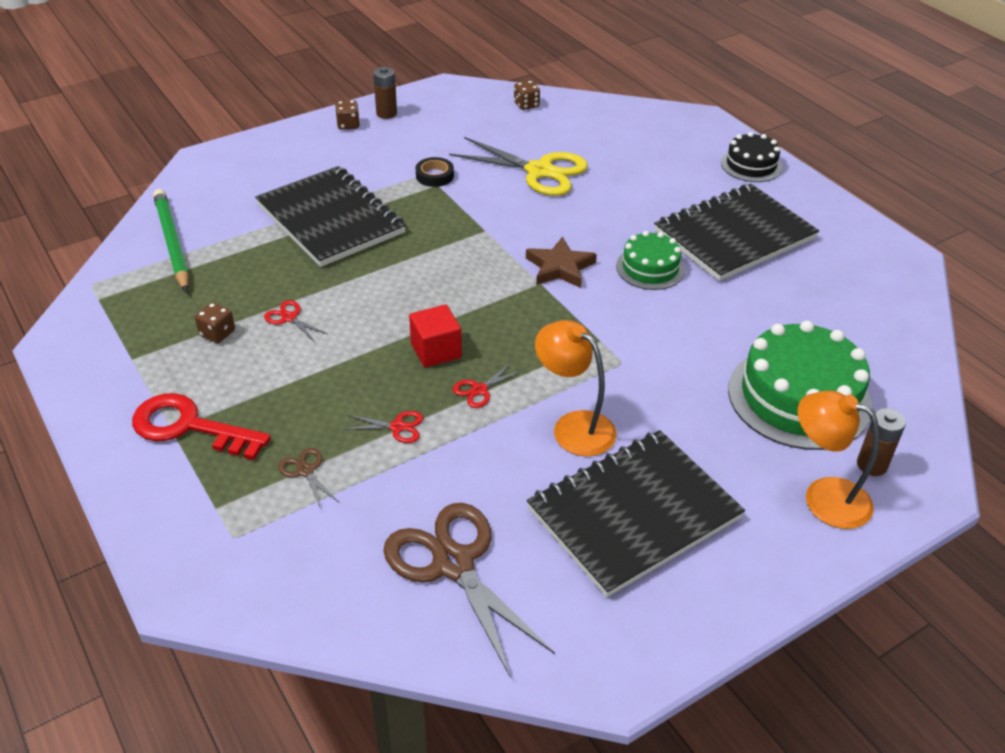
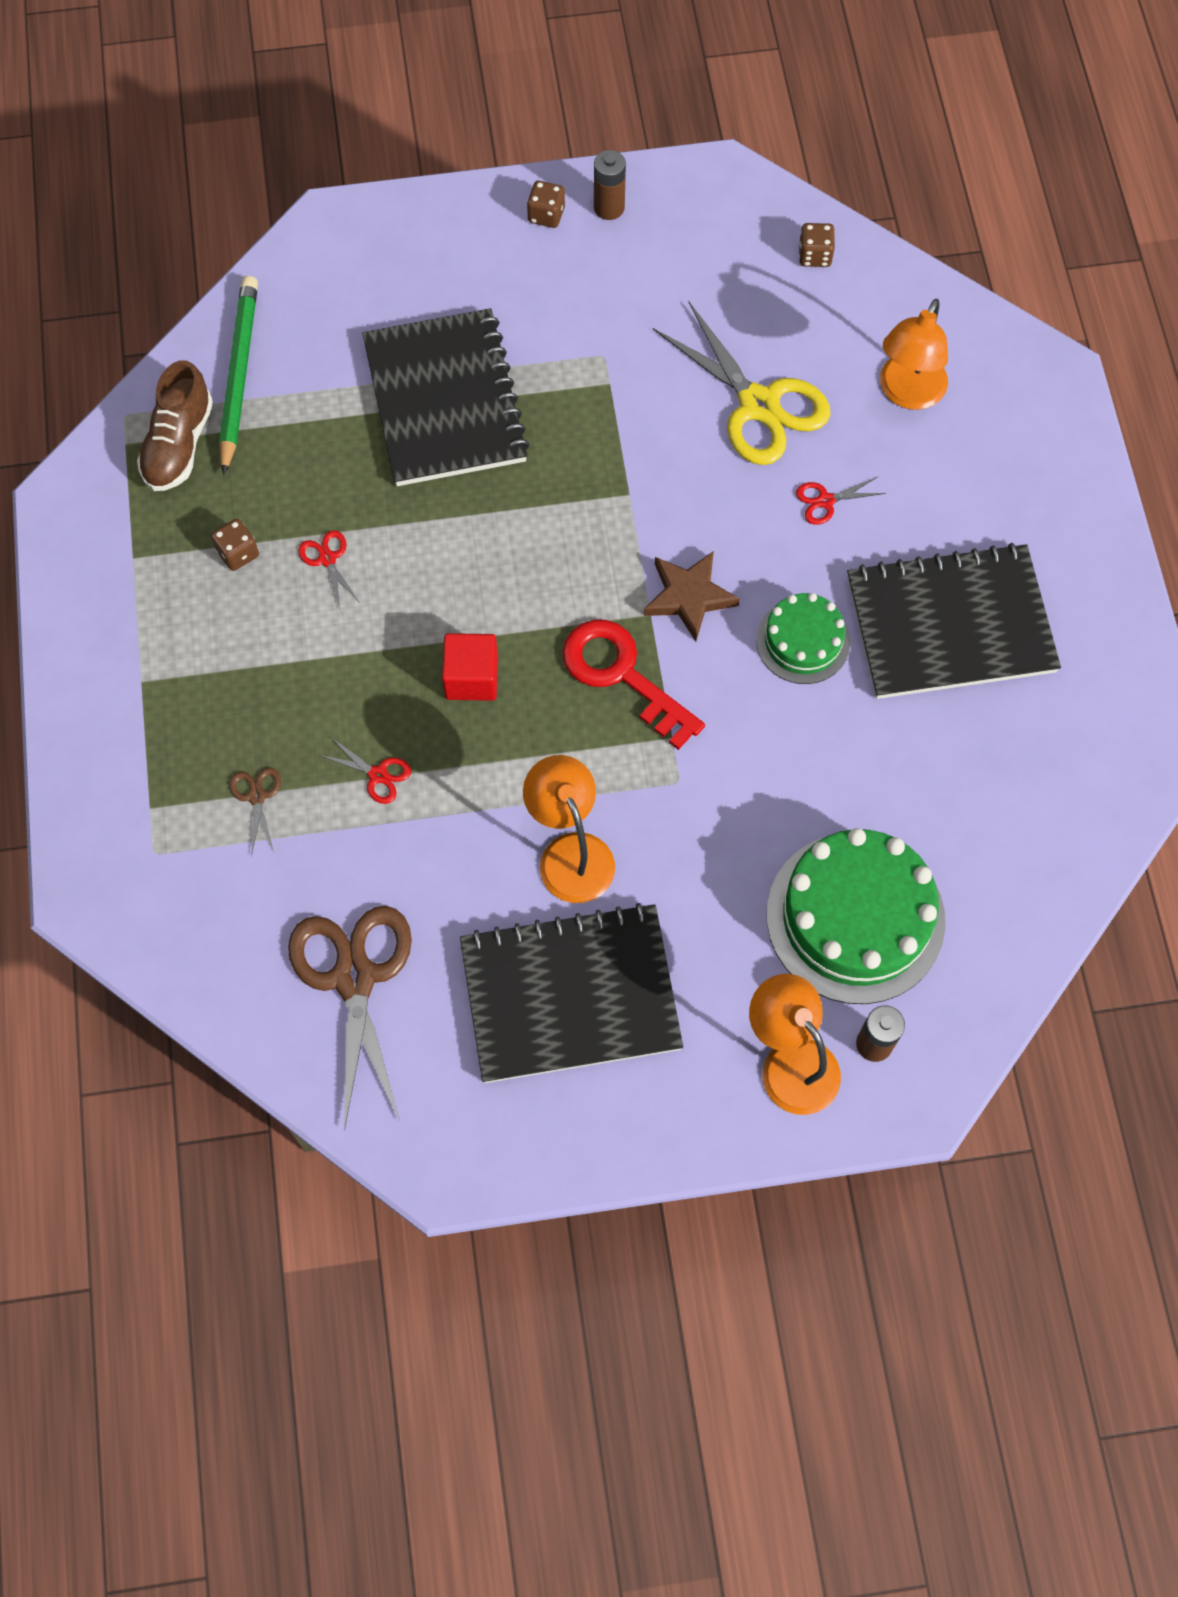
camera: 25 degrees right, 25 degrees up
(142, 288) = (179, 444): none -> brown shoe
(189, 427) = (160, 686): red key -> red key (622, 675)
(434, 176) = (614, 364): black tape -> none
(479, 390) = (492, 757): red scissors -> red scissors (825, 501)
(625, 145) = (907, 393): none -> orange lamp
(751, 165) = (1062, 498): black cake -> none

